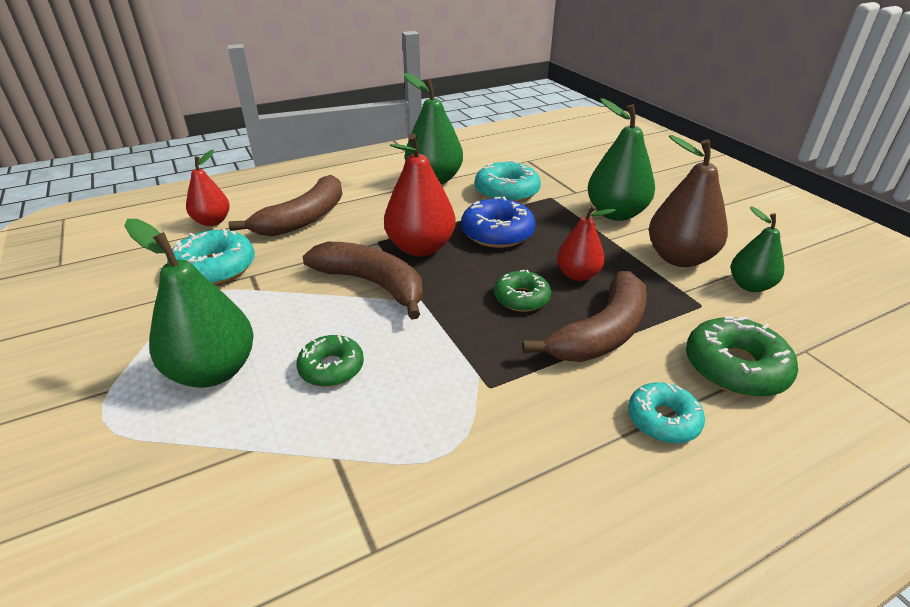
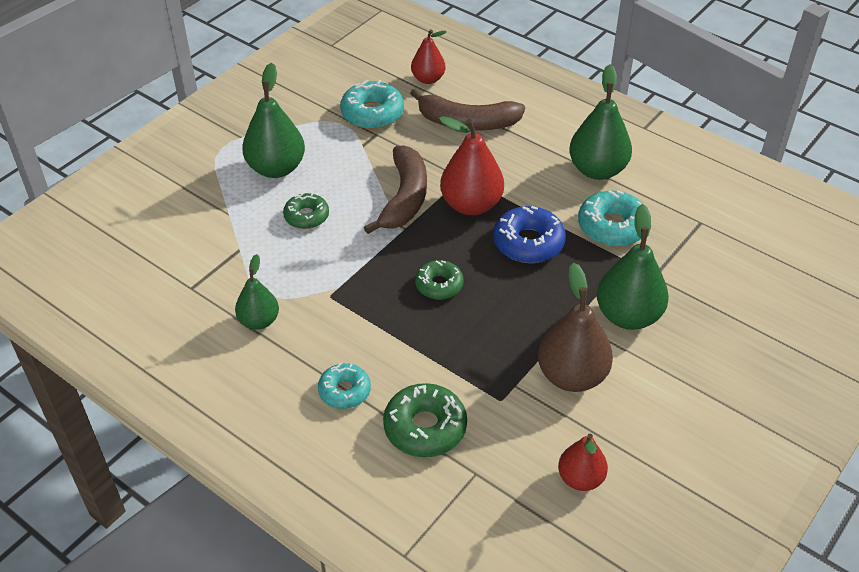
camera: 65 degrees right, 10 degrees up
(577, 275) = (495, 311): red pear -> red pear (580, 478)
(601, 333) = (422, 342): brown banana -> none
(750, 286) = (555, 432): green pear -> green pear (259, 321)

